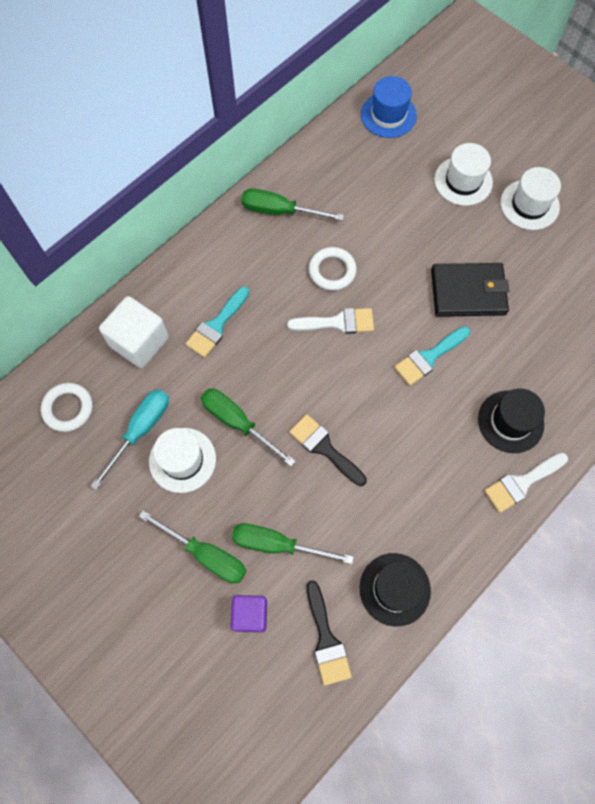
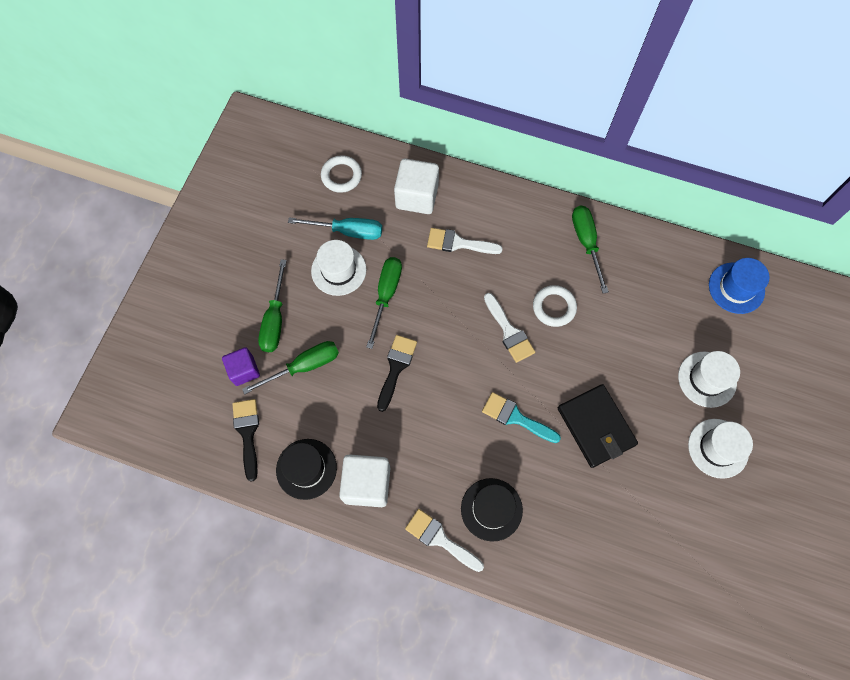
camera: 65 degrees right, 0 degrees up
(216, 325) = (458, 243): turquoise brush -> white brush
(277, 544) = (304, 366): green screwdriver -> green screwdriver turned 75 degrees clockwise
(326, 639) = (247, 433): black brush -> black brush turned 120 degrees clockwise
(437, 531) = (367, 484): none -> white cube

